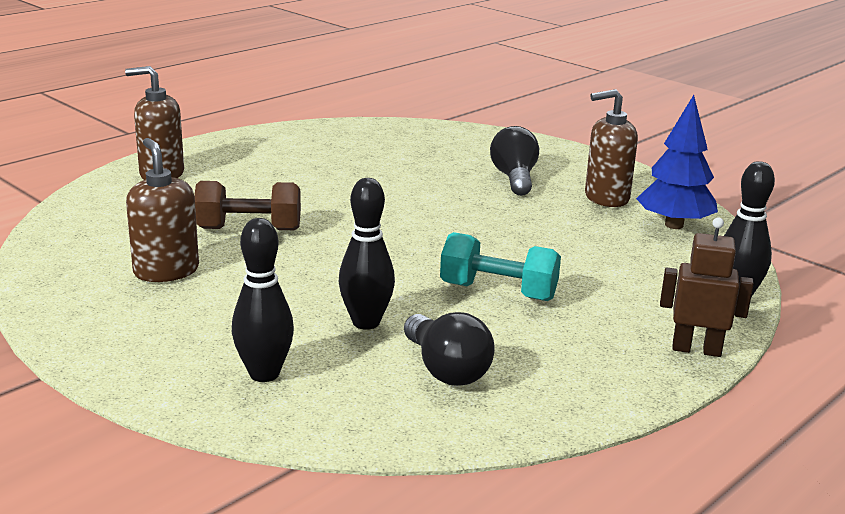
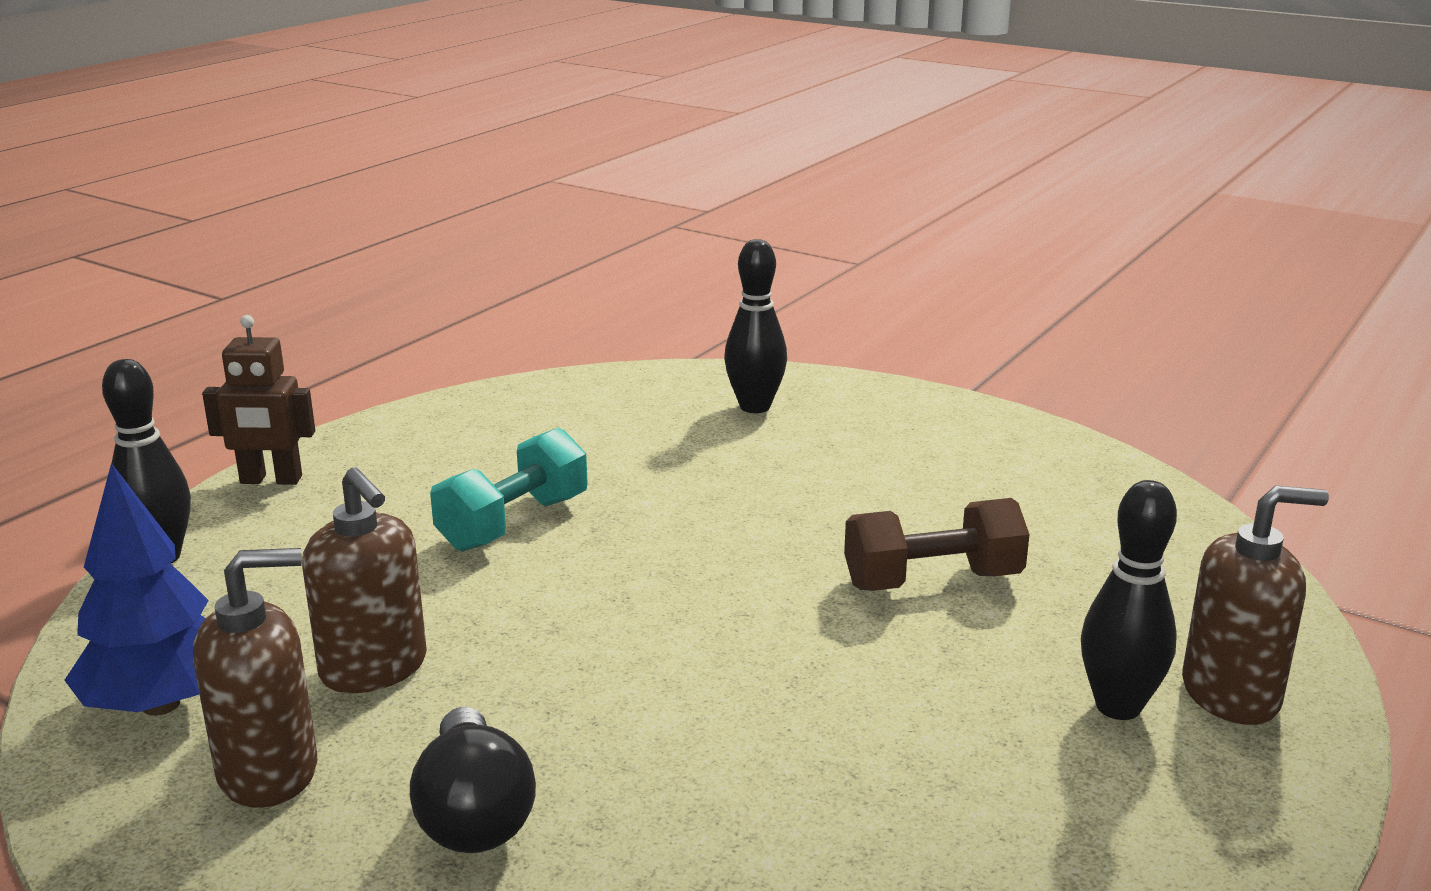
camera: 170 degrees right, 0 degrees up
(166, 271) = (974, 497): brown soap dispenser -> brown soap dispenser (374, 669)
(366, 322) = (675, 465): black bowling pin -> black bowling pin (1118, 706)
(446, 370) = (569, 429): black light bulb -> none
(498, 292) = (513, 523): turquoise dumbbell -> turquoise dumbbell turned 60 degrees counterclockwise

